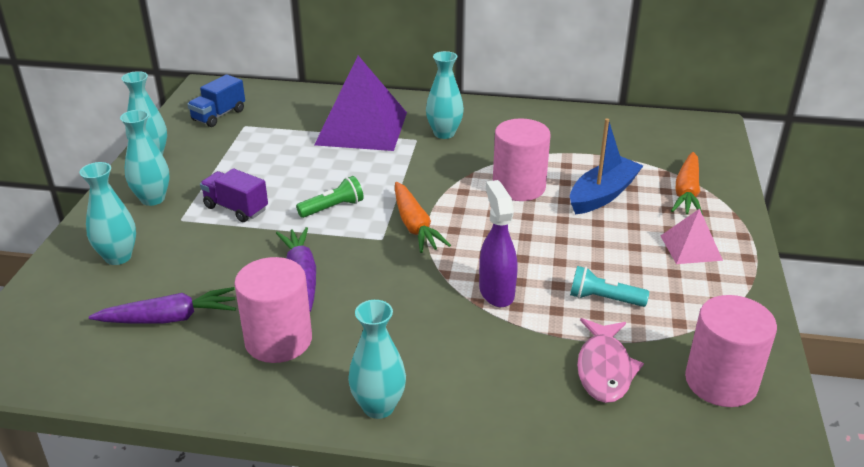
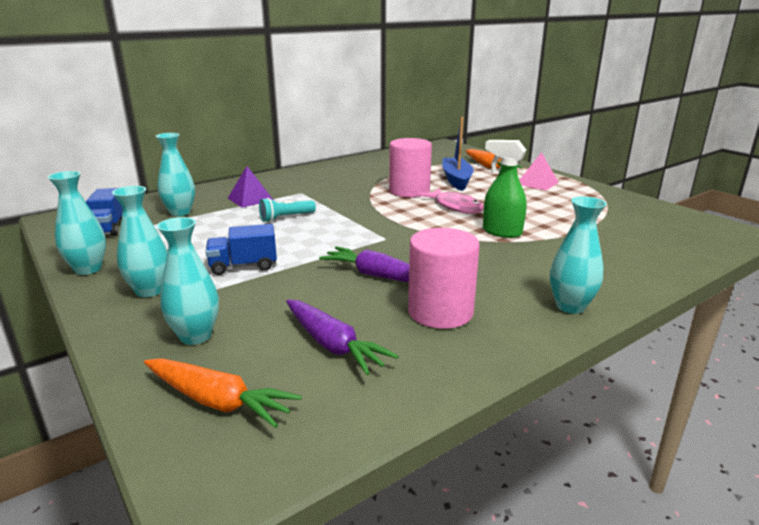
camera: 45 degrees left, 10 degrees down
(169, 318) = (332, 345): purple carrot -> purple carrot turned 105 degrees clockwise
(236, 208) = (243, 266): purple truck -> blue truck
(333, 208) = (319, 238): green flashlight -> none
(362, 128) = (250, 199): purple pyramid -> purple pyramid, size x0.49
(415, 225) = (391, 225): orange carrot -> orange carrot (217, 401)
(444, 133) = (313, 185): turquoise vase -> turquoise vase (180, 212)
(496, 292) = (501, 232): purple spray bottle -> green spray bottle
(603, 299) = (551, 213): turquoise flashlight -> turquoise flashlight (286, 218)
(604, 369) = (615, 236): pink fish -> pink fish (455, 207)
(721, 382) = (659, 218): pink cylinder -> none

